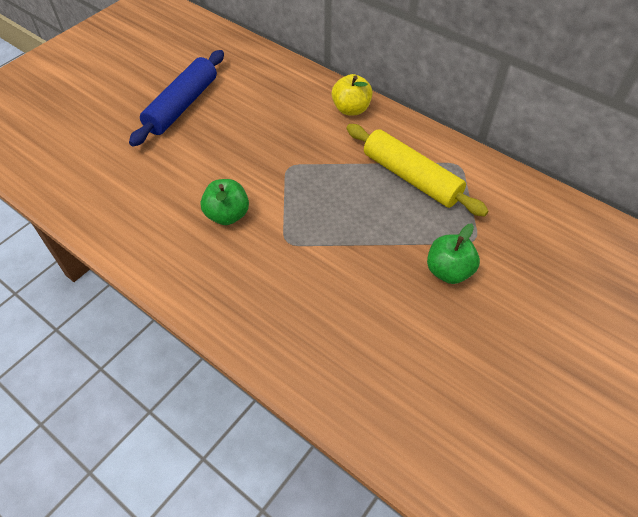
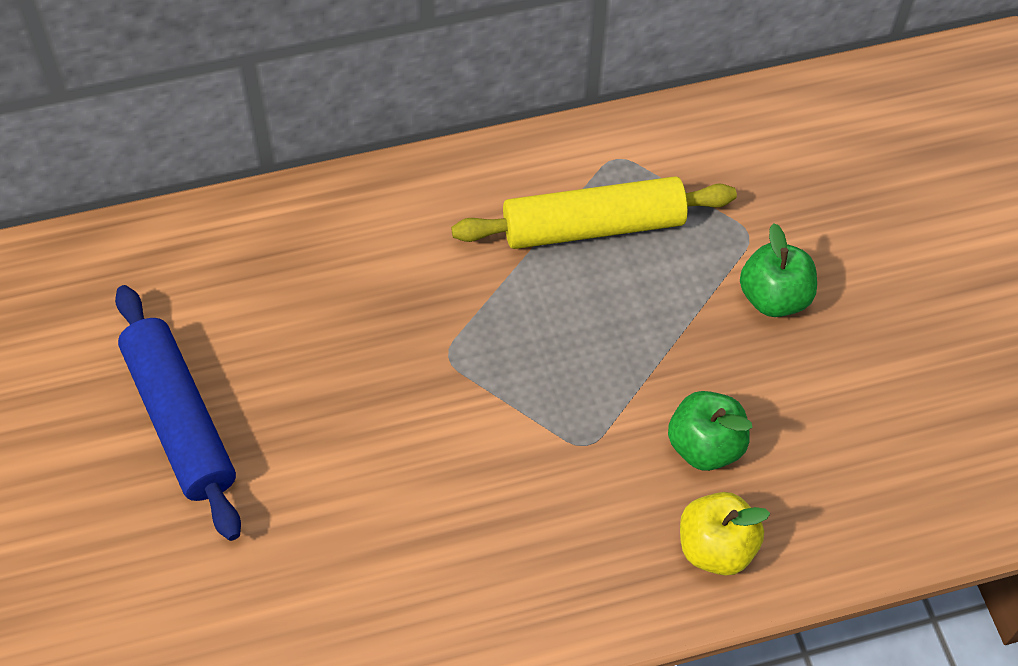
camera: 55 degrees left, 5 degrees up
(227, 215) = (477, 490): green apple -> green apple (705, 446)
(351, 109) = (399, 203): yellow apple -> yellow apple (715, 547)

